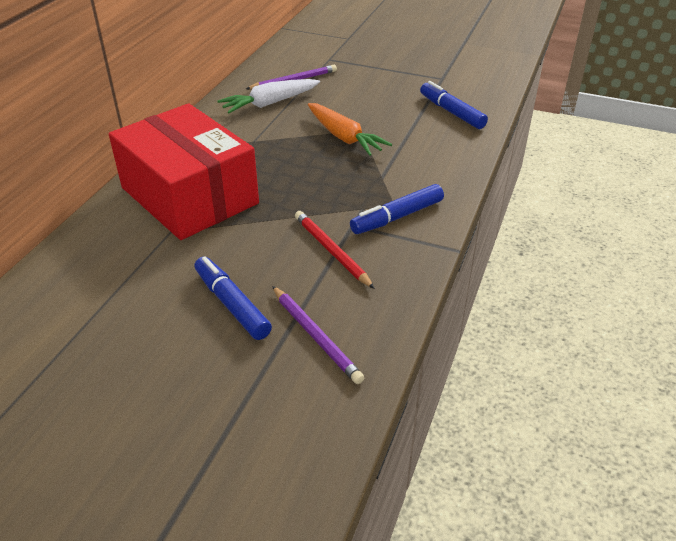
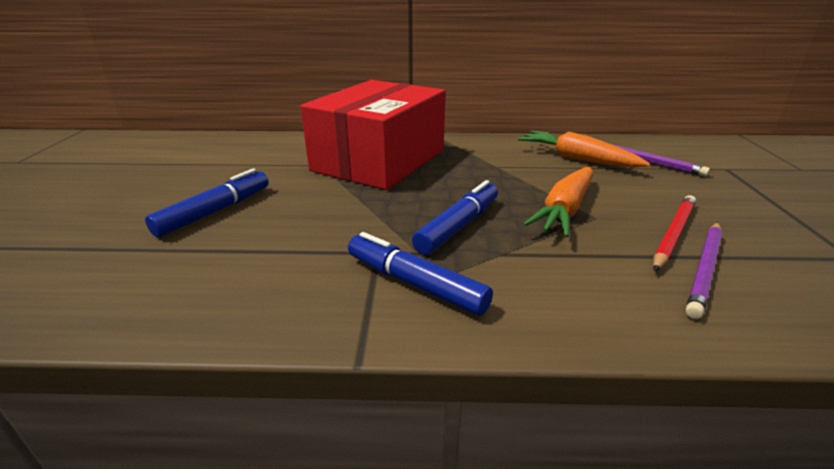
camera: 70 degrees right, 10 degrees down
(269, 103) = (576, 159): white carrot -> orange carrot
(315, 336) = (155, 268): purple pencil -> purple pencil (704, 269)
(332, 251) = (318, 248): red pencil -> red pencil (673, 234)
(451, 112) = (763, 286): blue marker -> blue marker (458, 226)

